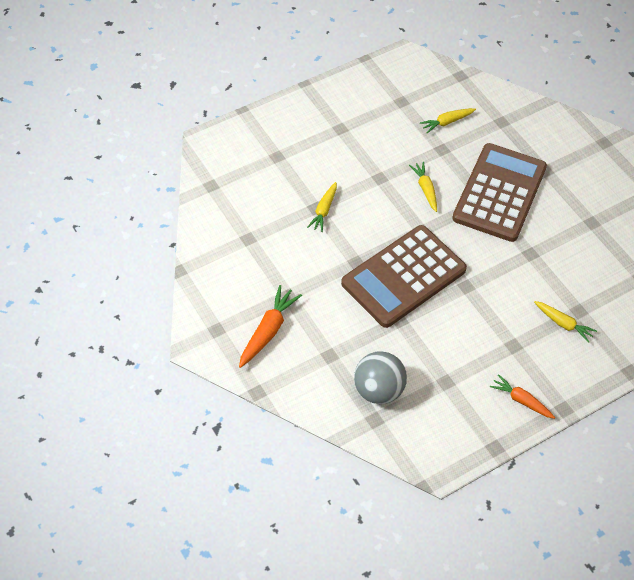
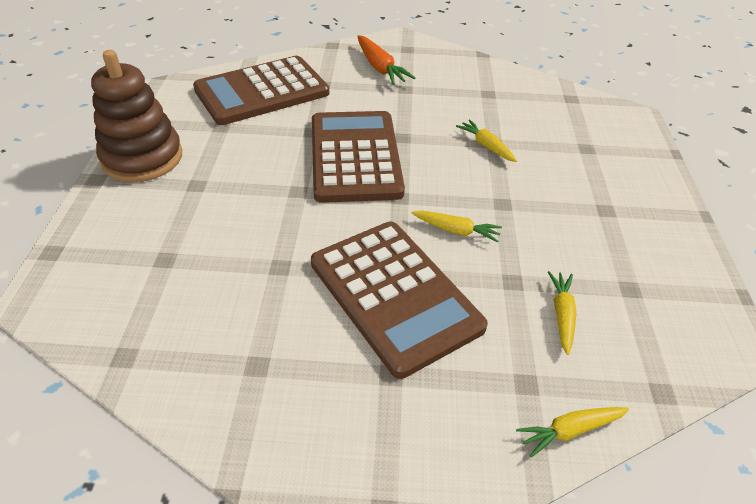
camera: 125 degrees right, 10 degrees down
(378, 390) = (262, 91): grey ball -> brown calculator
(521, 400) = (142, 158): orange carrot -> brown stacking toy
(563, 324) = (168, 235): yellow carrot -> yellow carrot (570, 431)

